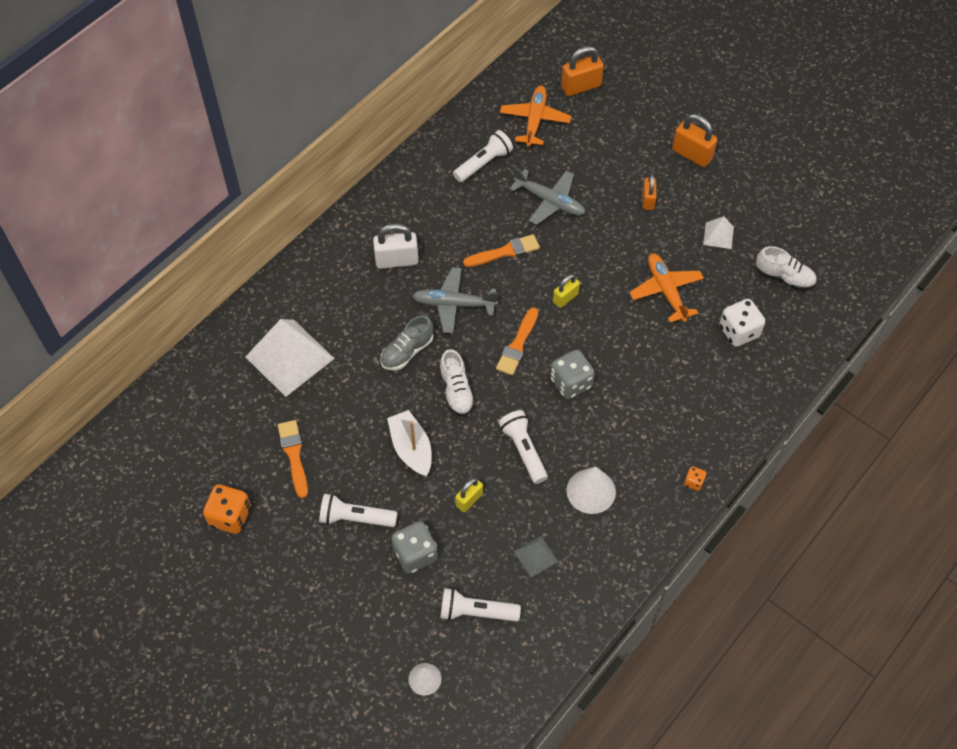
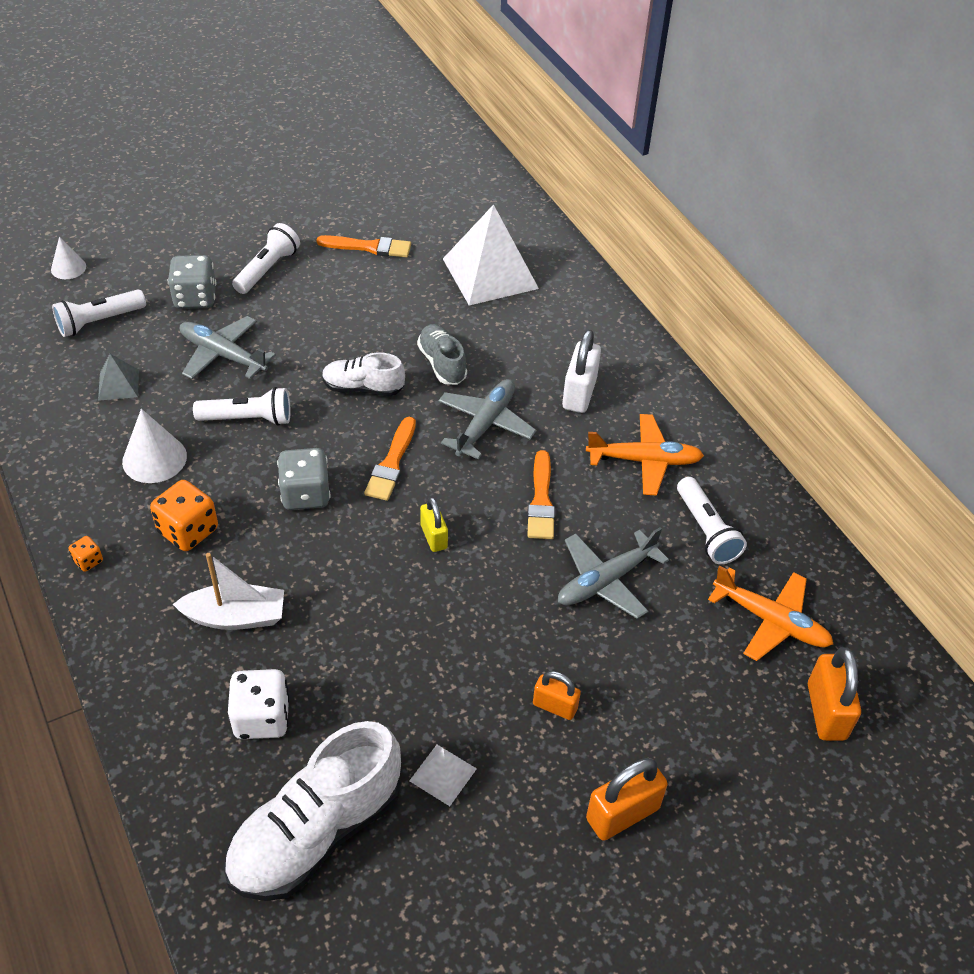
camera: 110 degrees right, 10 degrees down
(230, 516) = (332, 193): orange dice -> orange dice (188, 531)
(411, 448) = (316, 330): white boat -> white boat (235, 617)
(469, 500) = (223, 355): yellow padlock -> grey plane
(476, 612) = (99, 321): white flashlight -> white flashlight turned 150 degrees counterclockwise
(517, 345) = (392, 463): orange brush -> orange brush turned 120 degrees counterclockwise
(666, 291) = (381, 657): orange plane -> orange plane (644, 460)
(784, 277) = (316, 832): white shoe -> white shoe, size x1.84

